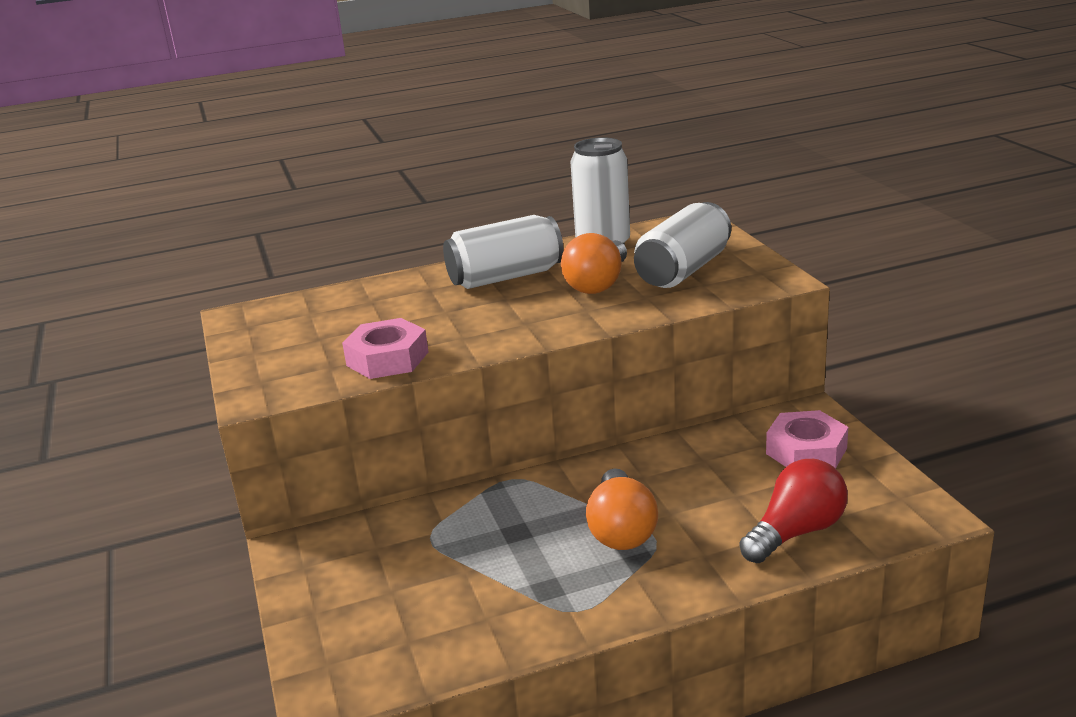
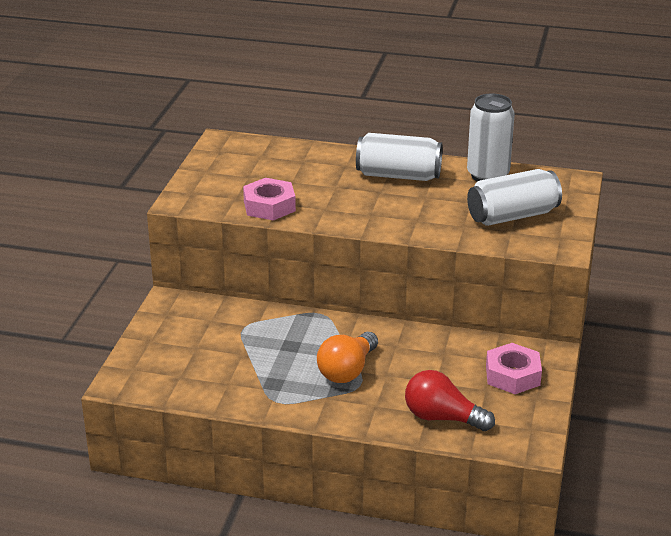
camera: 30 degrees right, 5 degrees up
(598, 284) = (447, 204): orange light bulb -> none
(796, 532) = (442, 418): red light bulb -> red light bulb turned 150 degrees counterclockwise

